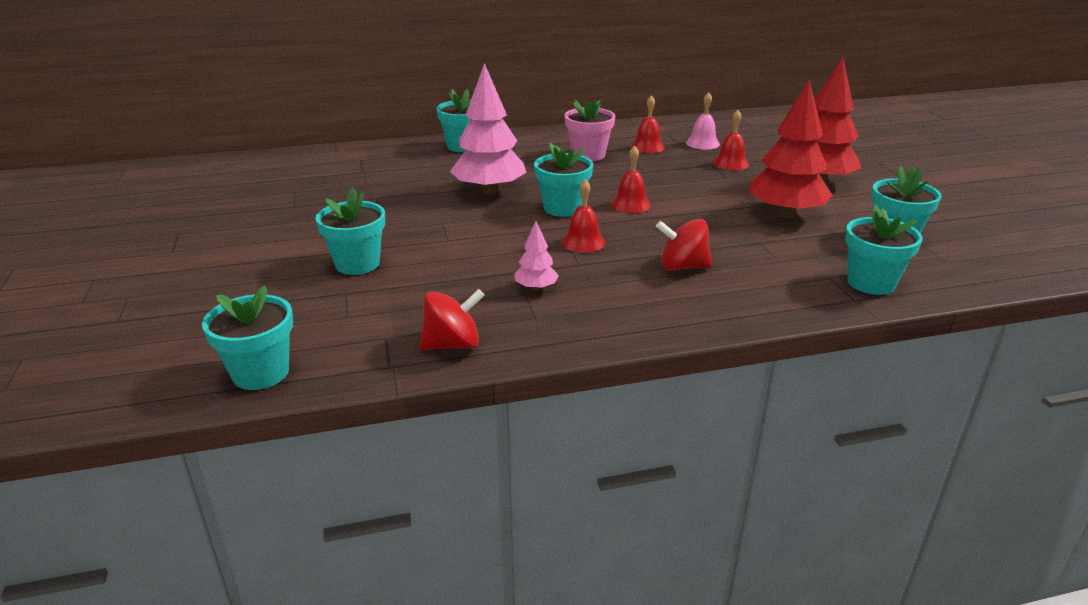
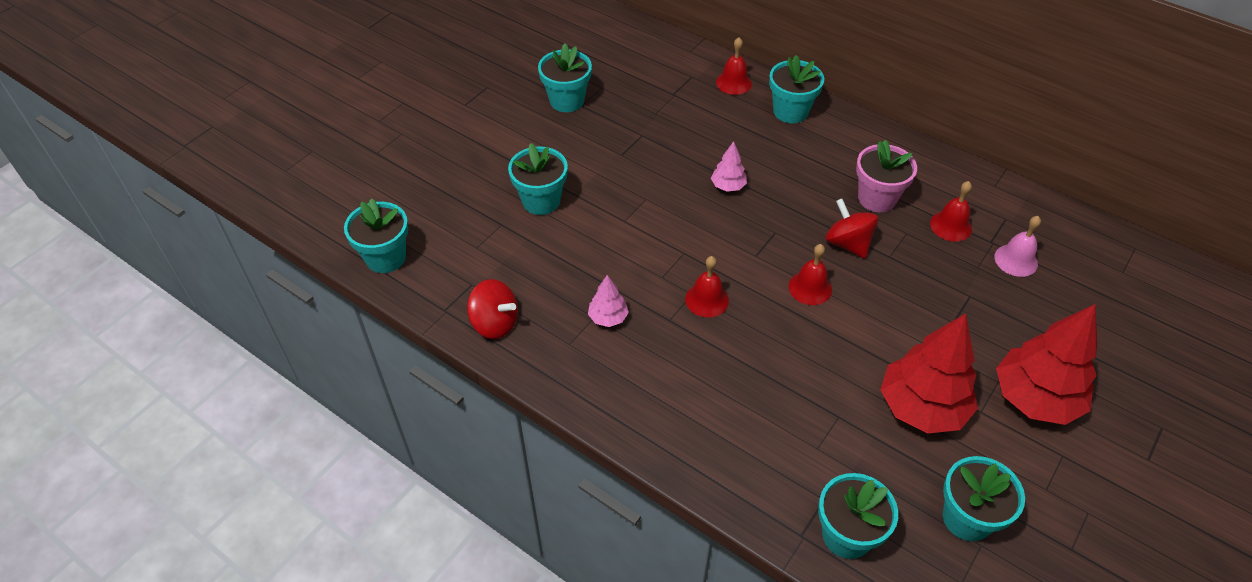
camera: 50 degrees right, 20 degrees up
(489, 191) = (728, 186): pink tree -> pink tree, size x0.47
(563, 208) = (750, 250): turquoise flower pot -> turquoise flower pot (567, 100)
(682, 267) = (733, 386): red spinning top -> red spinning top (847, 243)
(730, 163) = (992, 307): red bell -> red bell (733, 83)

